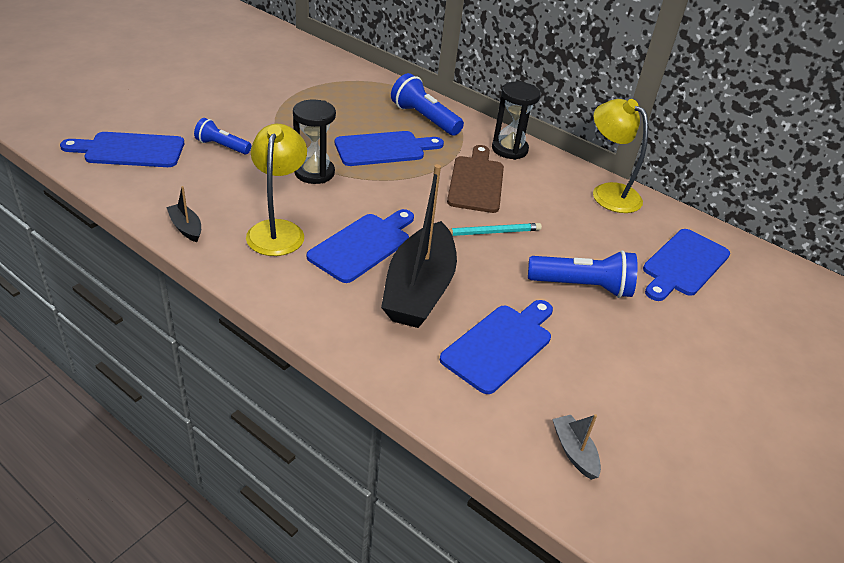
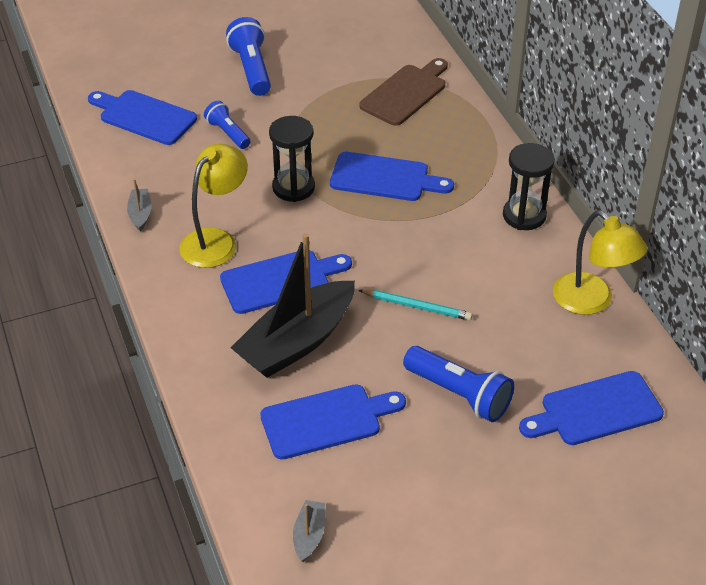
camera: 35 degrees right, 5 degrees up
(186, 228) = (140, 214): black boat -> grey boat
(424, 118) = (459, 151): blue flashlight -> blue flashlight (252, 69)
(476, 182) = (451, 245): brown cutting board -> brown cutting board (406, 93)
(608, 193) = (591, 302): yellow lamp -> yellow lamp turned 150 degrees clockwise

